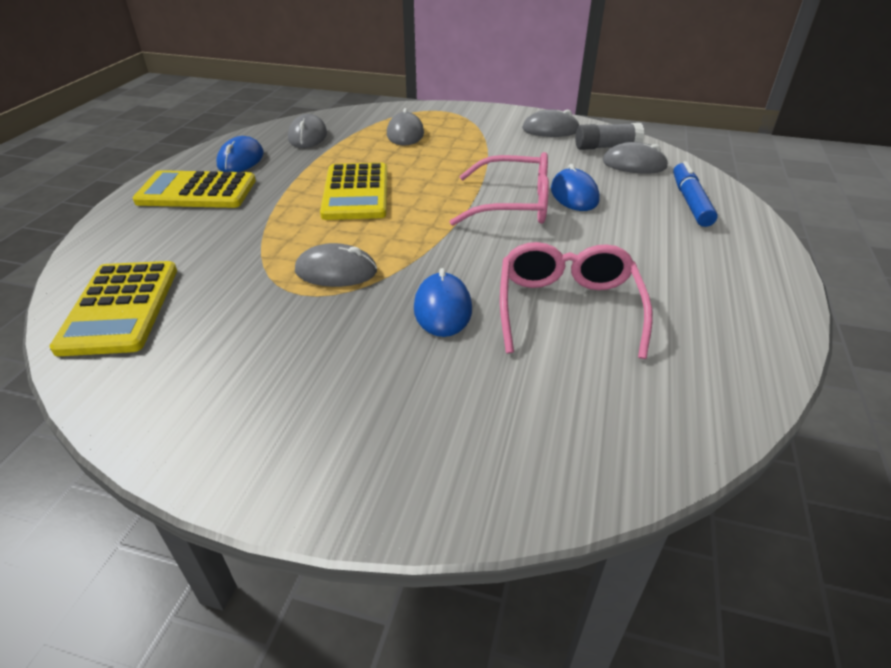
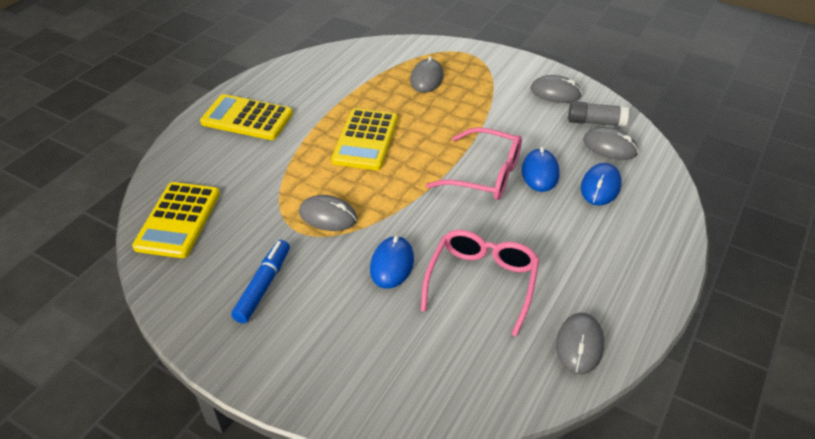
camera: 15 degrees right, 5 degrees up
(241, 160) = (286, 88): blue mouse -> blue mouse (600, 187)
(308, 136) = (345, 69): grey mouse -> grey mouse (579, 345)
(690, 202) = (635, 198): blue marker -> blue marker (263, 286)

